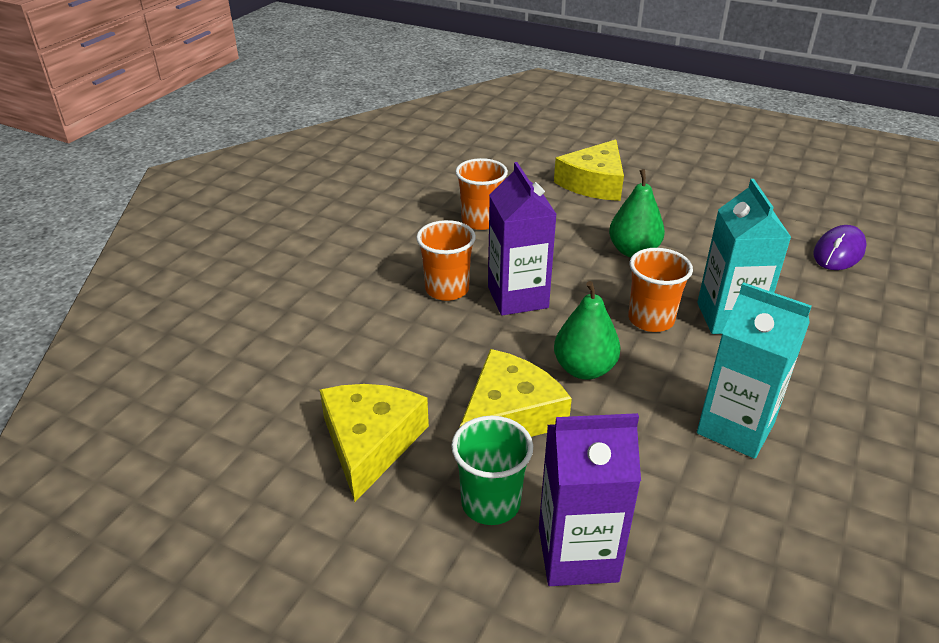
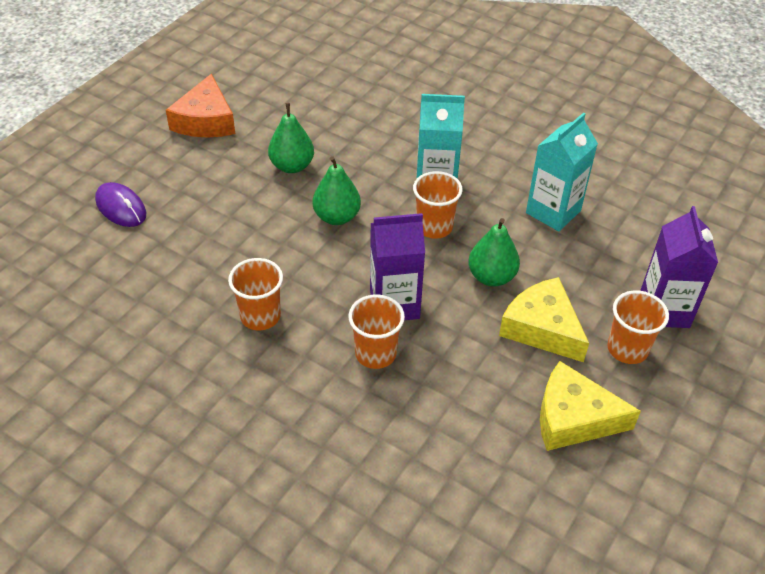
camera: 85 degrees left, 10 degrees up
(490, 503) = (627, 349): green cup -> orange cup
(594, 183) = (210, 220): yellow cheese -> none
(697, 217) = (292, 166): none -> green pear
(733, 164) = (205, 120): none -> orange cheese
(838, 252) = (360, 104): purple mouse -> purple mouse (121, 207)

